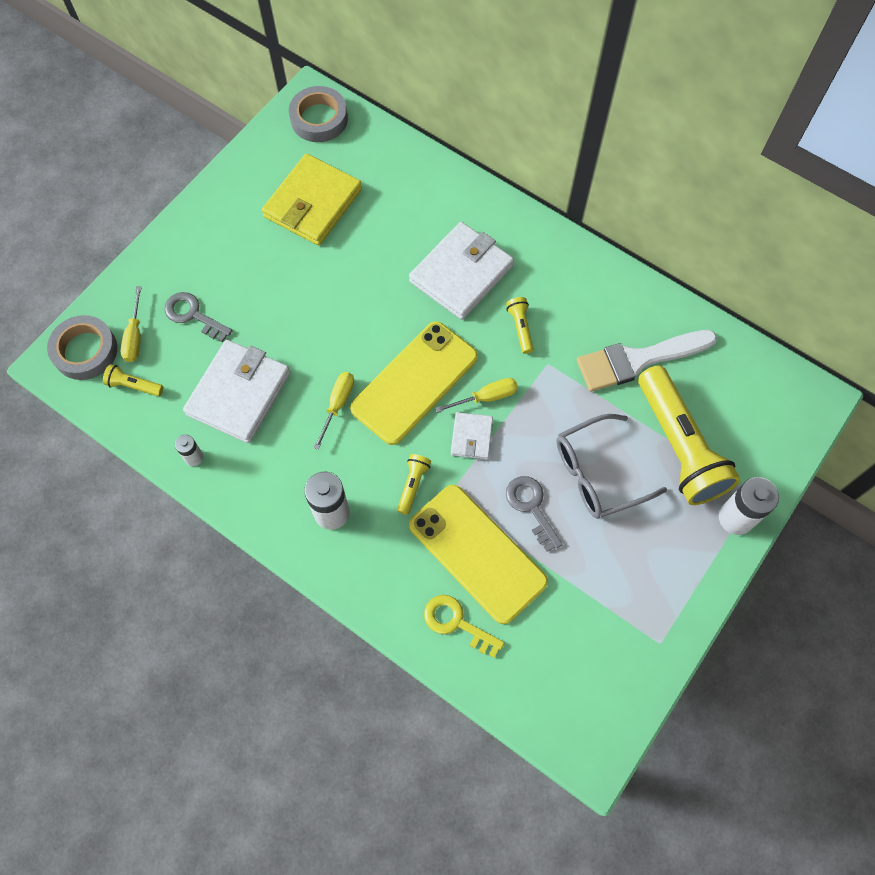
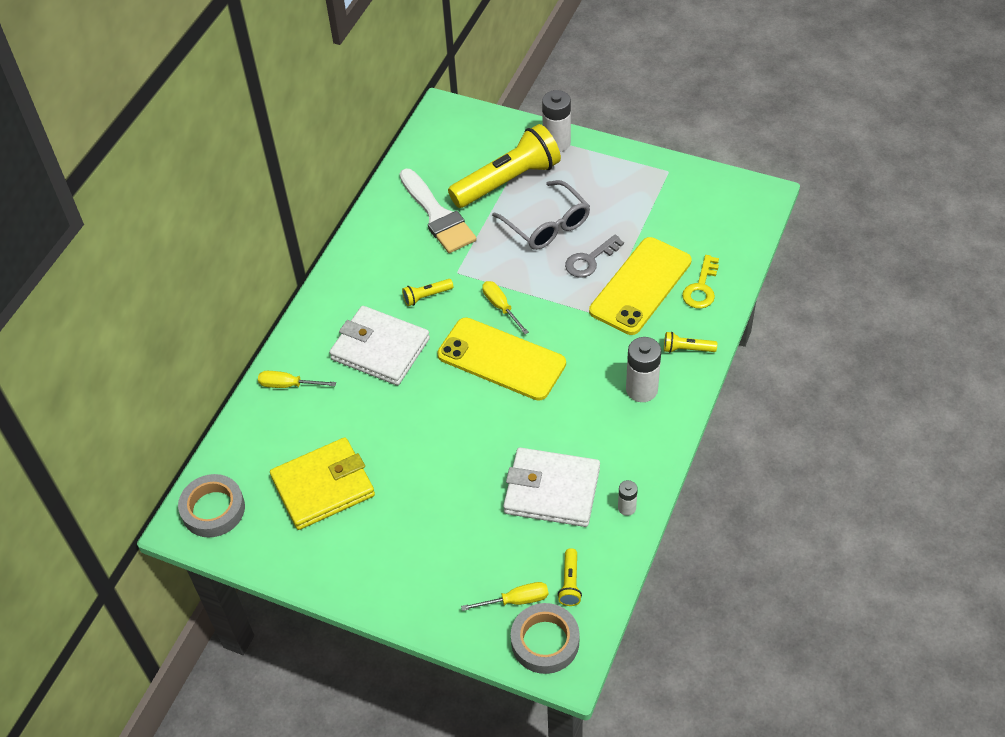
camera: 100 degrees left, 15 degrees down
(193, 315) = (478, 555): grey key -> none
(313, 203) = (323, 487): yellow wallet -> yellow wallet turned 45 degrees counterclockwise
(337, 404) = (539, 410): yellow screwdriver -> yellow screwdriver (288, 385)
(413, 485) = (597, 339): yellow flashlight -> yellow flashlight (687, 349)
(471, 437) = (541, 309): white wallet -> none

